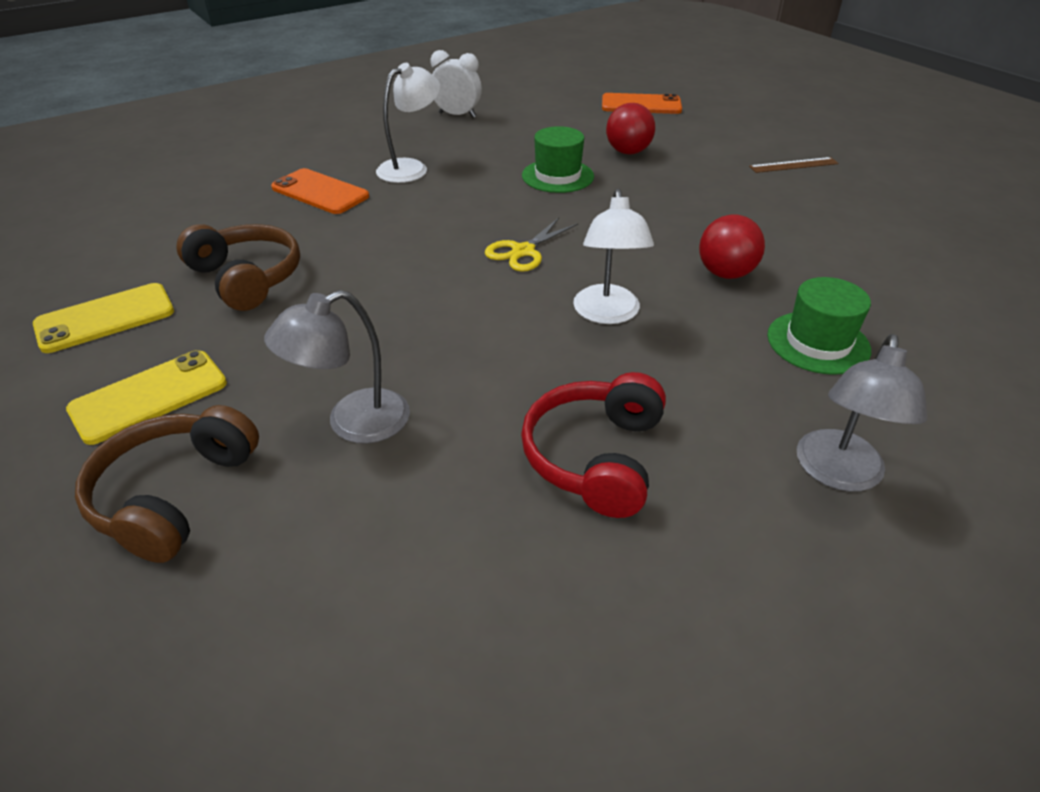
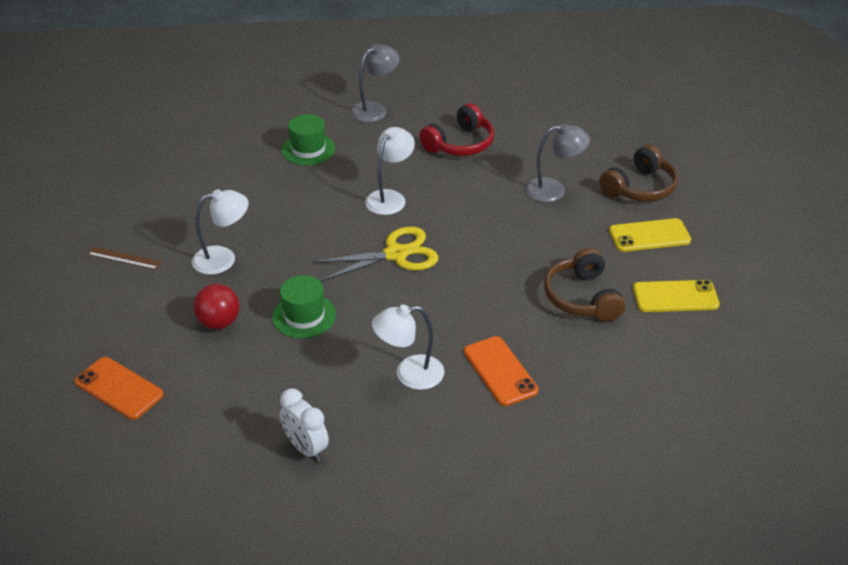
camera: 150 degrees left, 0 degrees up
(523, 251) = (396, 254): yellow scissors -> yellow scissors, size x1.55
(703, 191) = (223, 259): none -> white lamp
(725, 273) = (299, 196): red ball -> none

